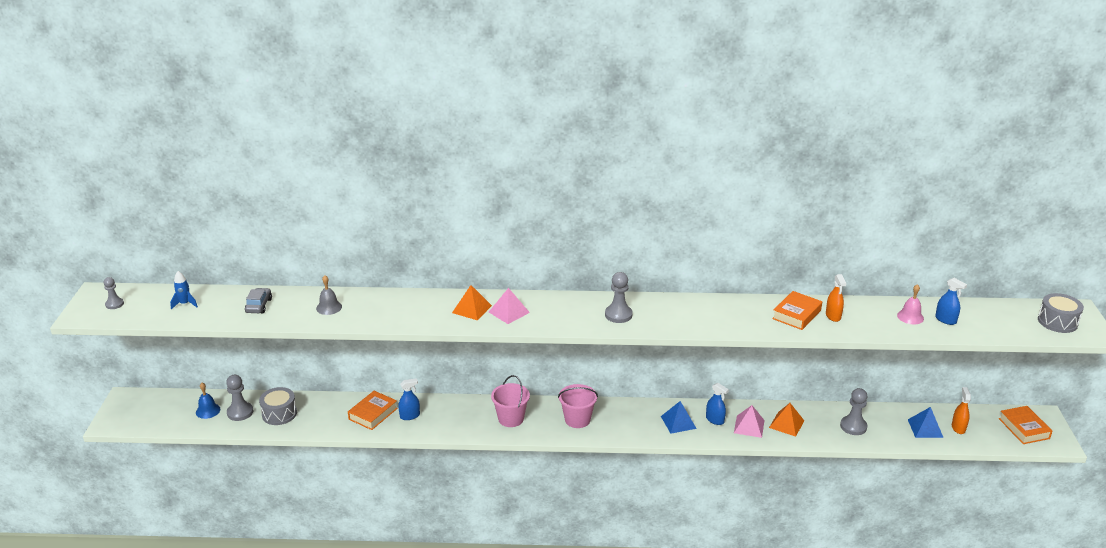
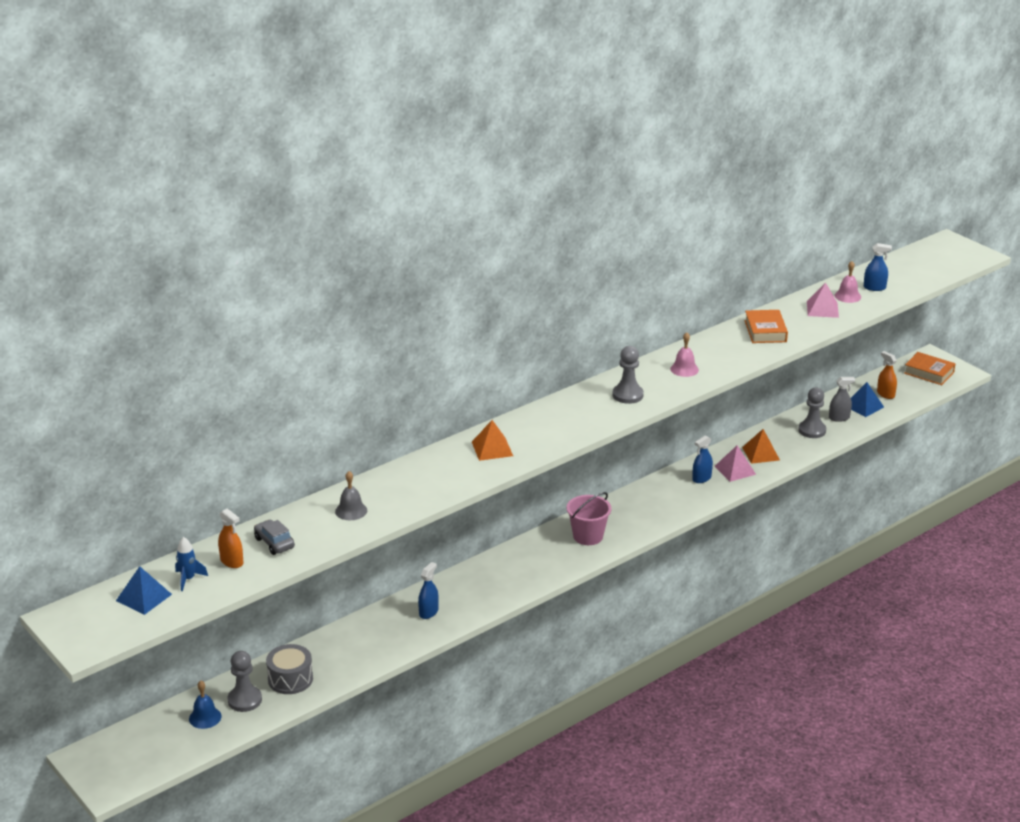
camera: 40 degrees left, 0 degrees up
(114, 304) = (105, 617): grey pawn -> none
(373, 414) = (389, 629): orange book -> none
(509, 312) = (530, 436): pink pyramid -> pink pyramid (822, 309)
(511, 419) = (528, 566): pink bucket -> none
(678, 422) = (675, 495): blue pyramid -> blue pyramid (144, 597)
(689, 315) = (684, 369): none -> pink bell
(715, 420) = (701, 478): blue spray bottle -> blue spray bottle turned 135 degrees clockwise
(833, 316) = (793, 320): orange spray bottle -> orange spray bottle (232, 561)
(890, 427) = (839, 418): none -> grey spray bottle
(1057, 322) = (947, 256): grey drum -> none

